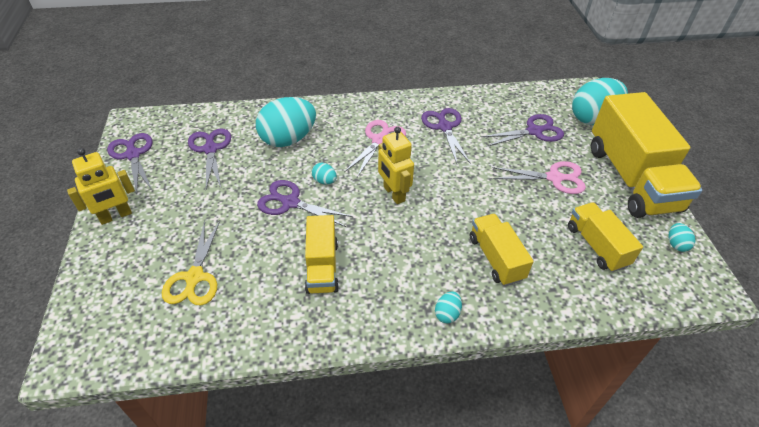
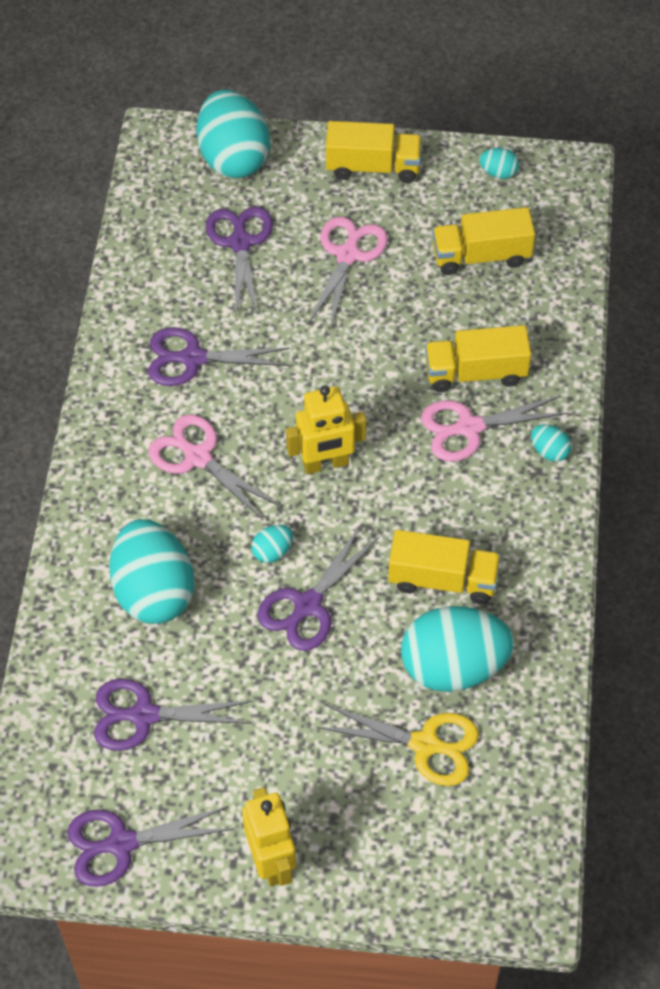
camera: 75 degrees left, 10 degrees up
(255, 283) = (453, 667): none -> turquoise egg
(448, 262) = (469, 428): none -> pink scissors
(631, 178) = (373, 167): yellow truck -> yellow truck, size x0.53

